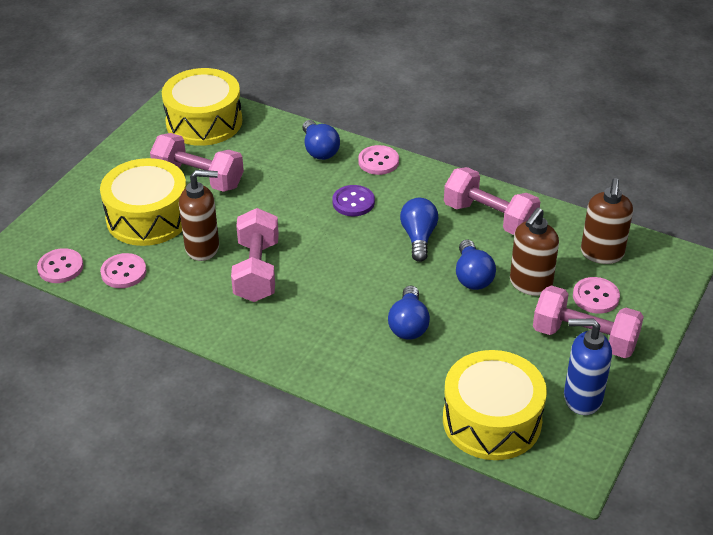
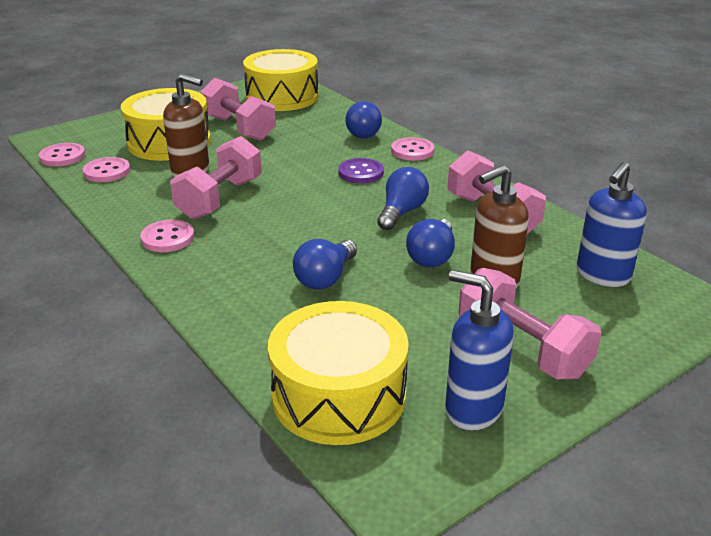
camera: 25 degrees right, 10 degrees down
(595, 297) = (566, 312): pink button -> pink button (167, 238)
(602, 254) = (602, 275): brown soap dispenser -> blue soap dispenser

